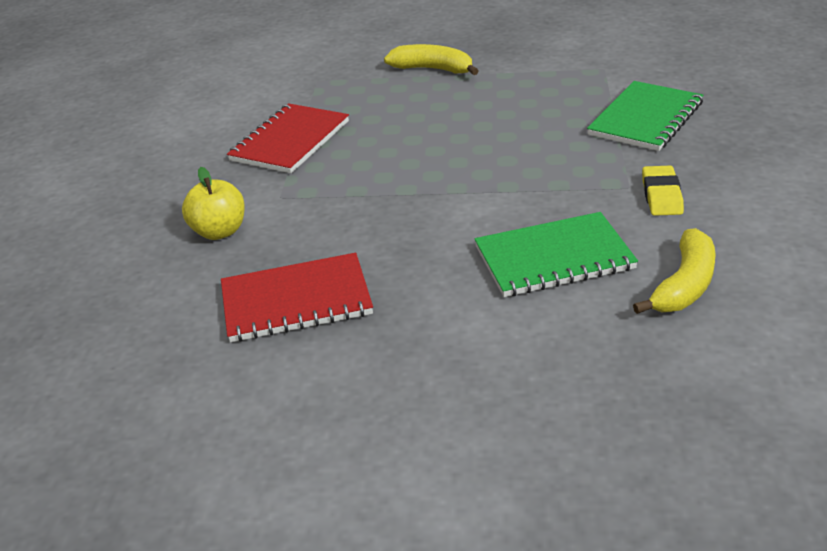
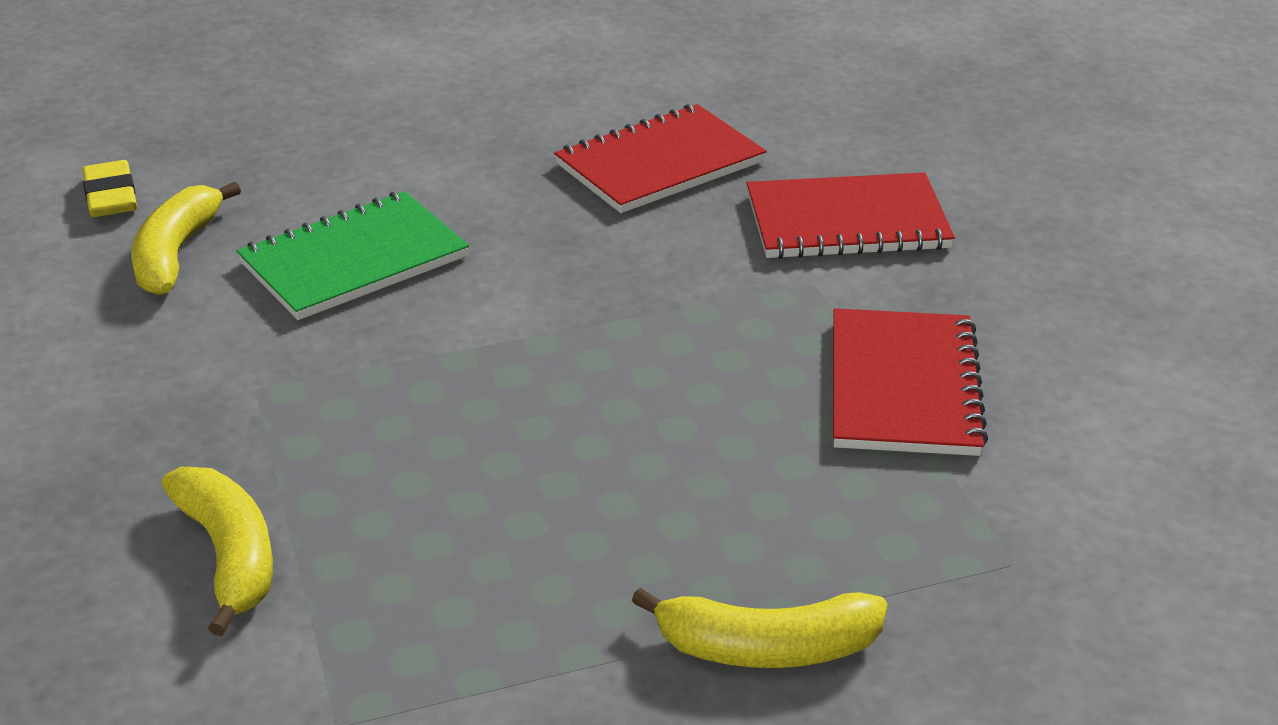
camera: 155 degrees right, 0 degrees up
(219, 232) = (847, 221): yellow apple -> red notebook
(645, 119) = (229, 556): green notebook -> yellow banana
(661, 195) = (202, 380): yellow eraser -> yellow eraser (111, 196)

